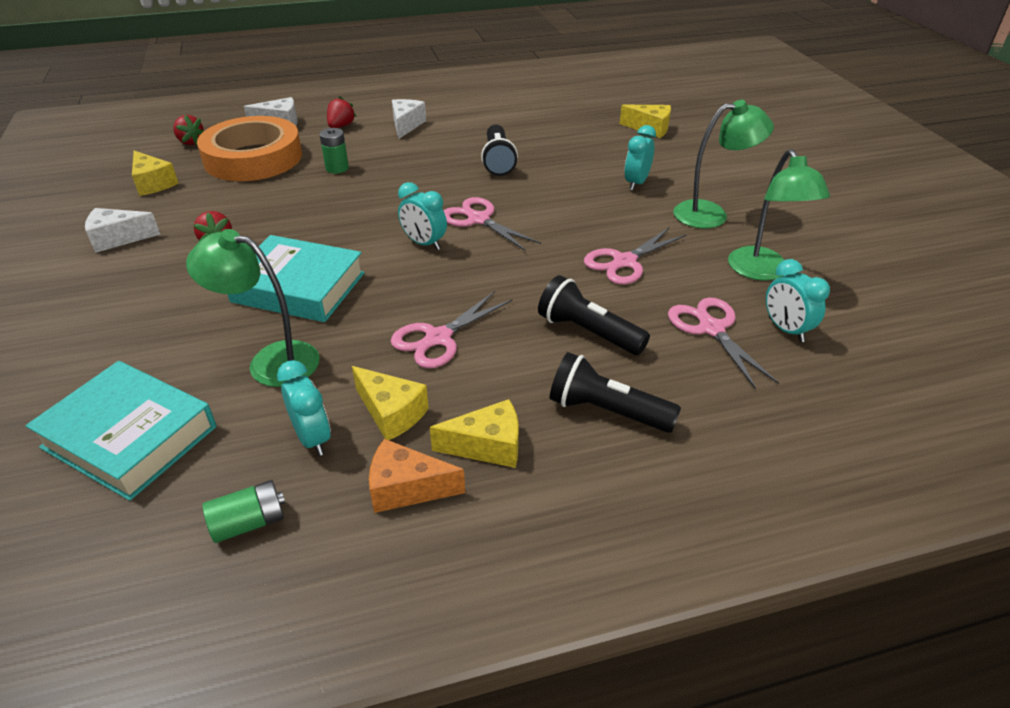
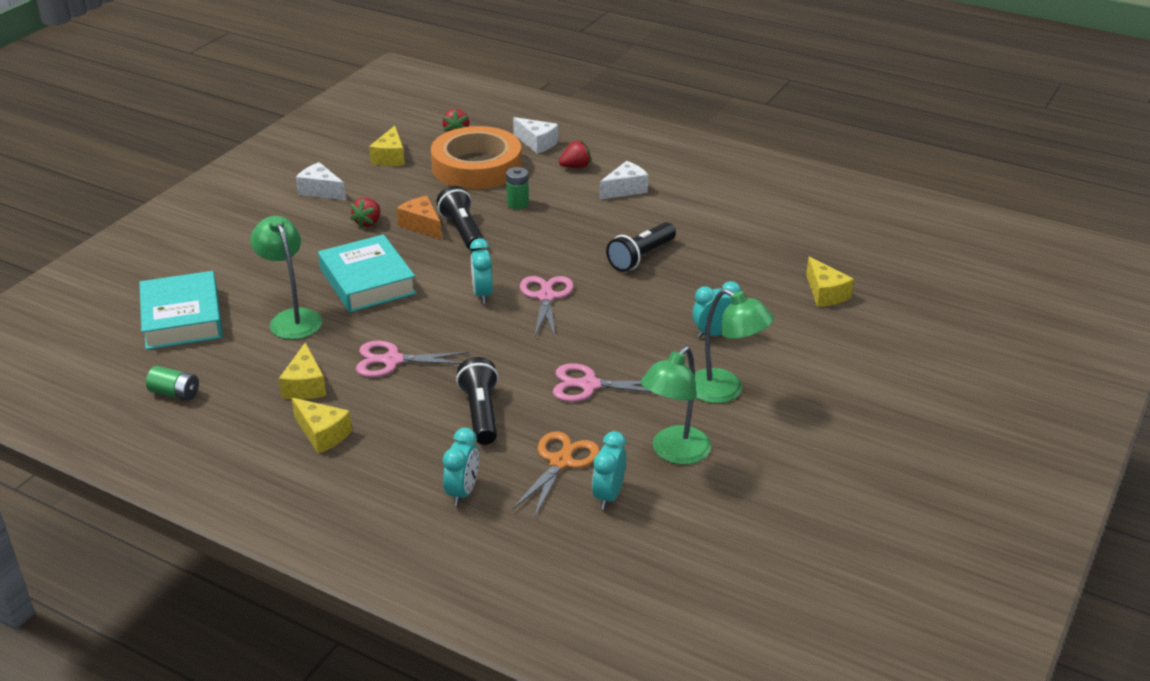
camera: 45 degrees right, 5 degrees down
(312, 438) = (253, 373): turquoise clock -> turquoise clock (462, 492)
(406, 488) = (256, 426): orange cheese -> orange cheese (422, 225)
(607, 411) = (410, 461): black flashlight -> black flashlight (462, 231)
(711, 329) = (560, 462): pink scissors -> orange scissors

